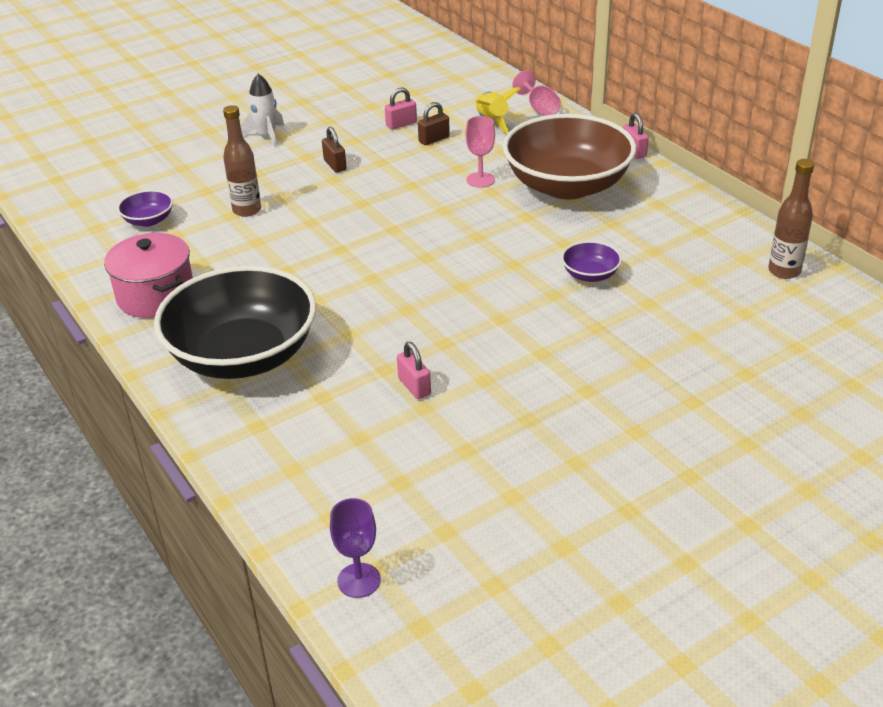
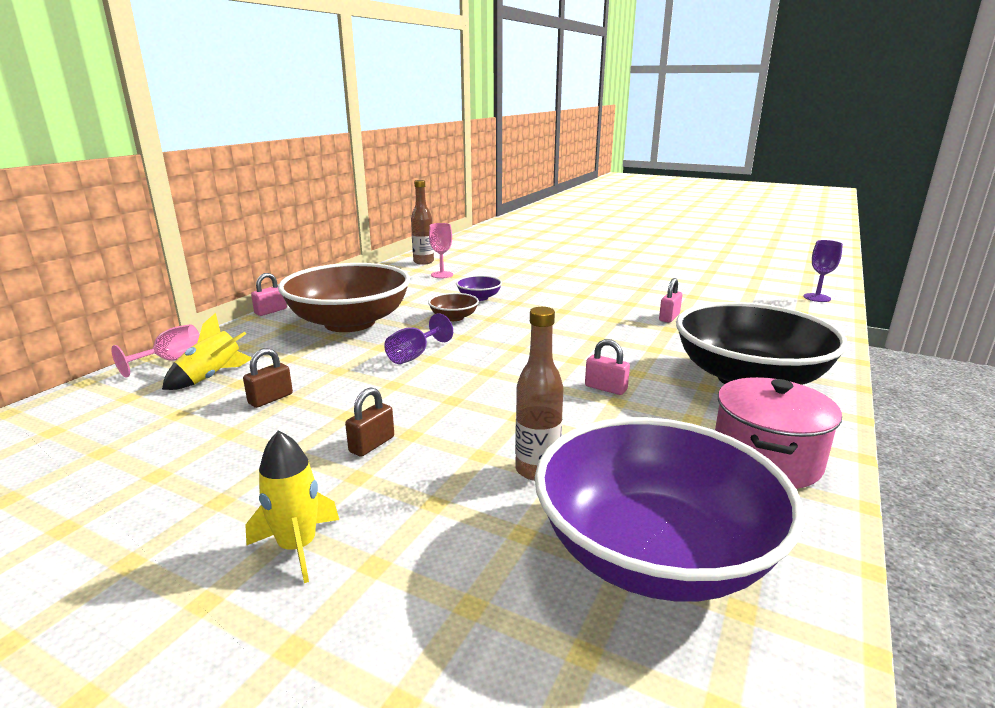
camera: 120 degrees left, 15 degrees down
(148, 220) = (654, 553): purple bowl -> purple bowl, size x2.43
(266, 136) = (298, 547): white rocket -> yellow rocket
(401, 124) = (227, 431): pink padlock -> pink padlock (605, 388)
(434, 139) = (270, 399): brown padlock -> brown padlock turned 75 degrees counterclockwise
(457, 203) = (414, 356): none -> purple goblet
(480, 180) = (360, 355): pink goblet -> pink goblet (442, 275)
(535, 243) = (454, 317): none -> brown bowl

